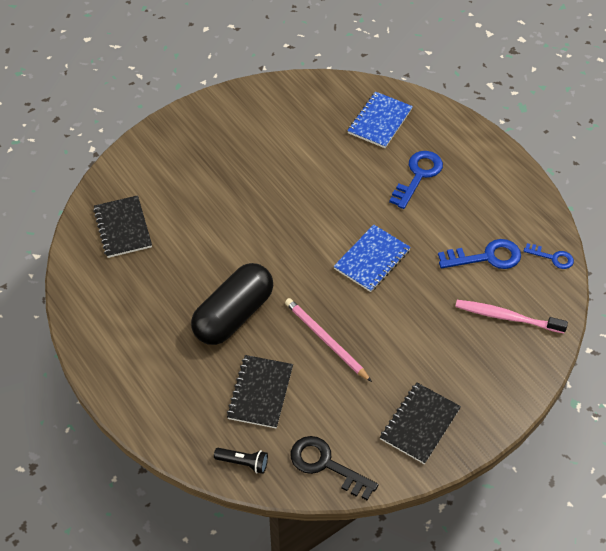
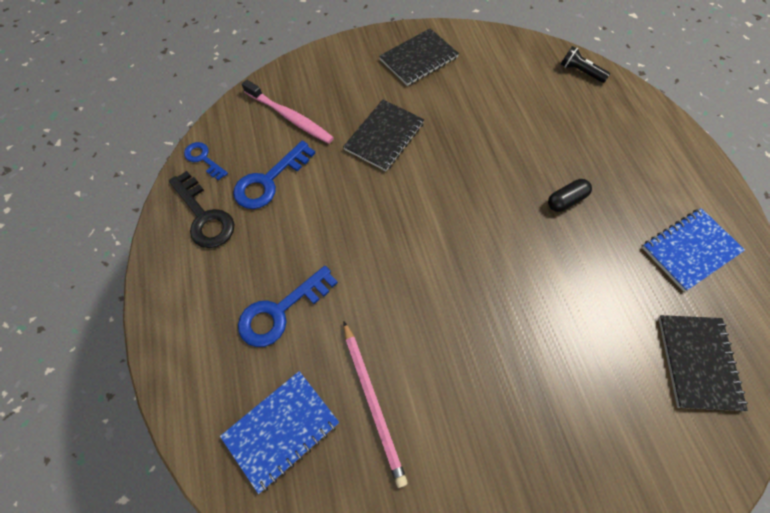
camera: 160 degrees left, 10 degrees up
(233, 315) = (566, 200): black capsule -> black capsule, size x0.43
(260, 392) = (553, 120): black notebook -> black notebook (384, 136)
(326, 340) = (475, 147): pink pencil -> pink pencil (373, 402)
(326, 465) = (509, 52): black key -> black key (204, 216)
(372, 259) = (392, 216): blue notebook -> blue notebook (690, 250)
(486, 257) = (269, 180): blue key -> blue key turned 60 degrees counterclockwise

